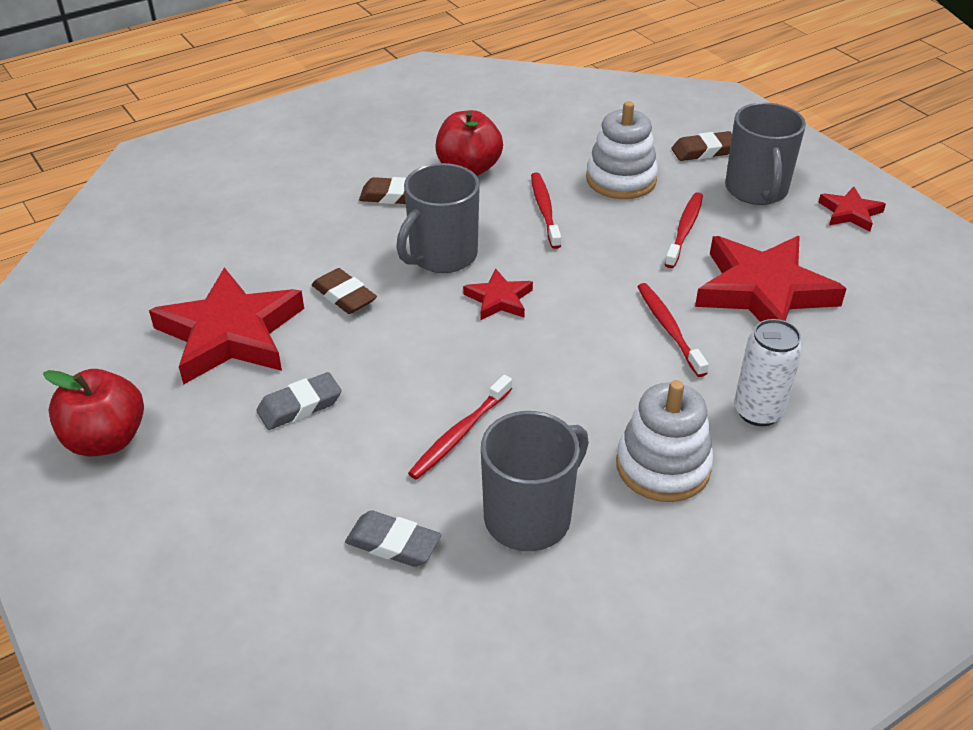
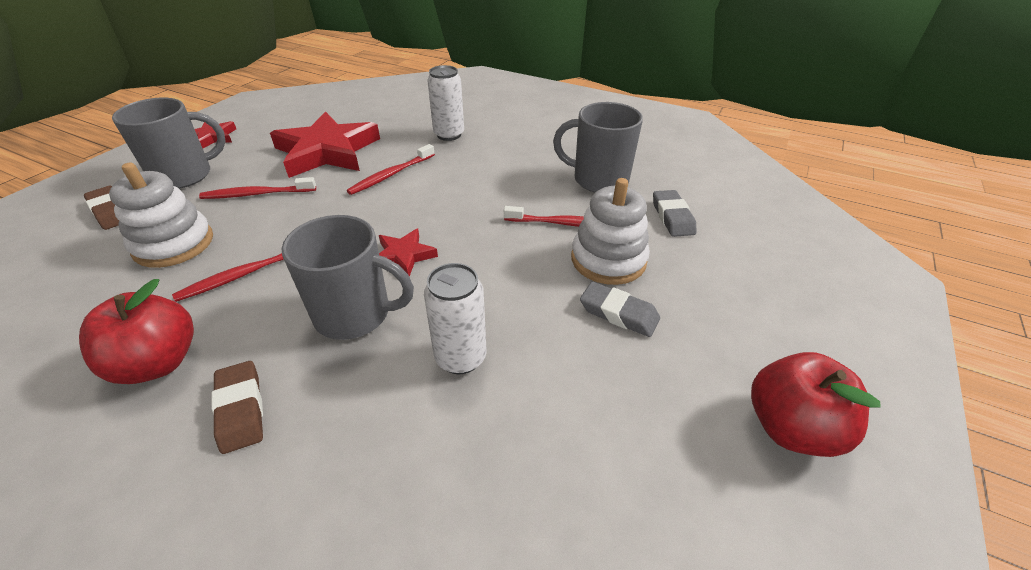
camera: 120 degrees left, 0 degrees up
(230, 334) = (582, 421): red star -> none
(344, 296) = (460, 357): brown eraser -> white can
(663, 466) = (518, 151): white stacking toy -> white stacking toy (608, 260)

